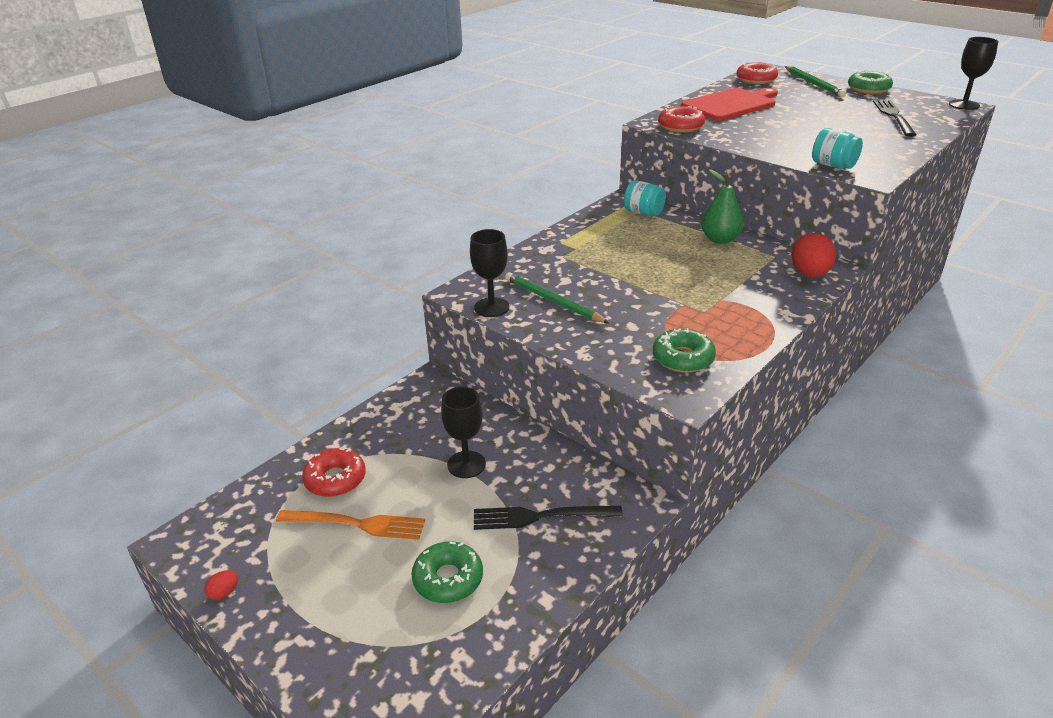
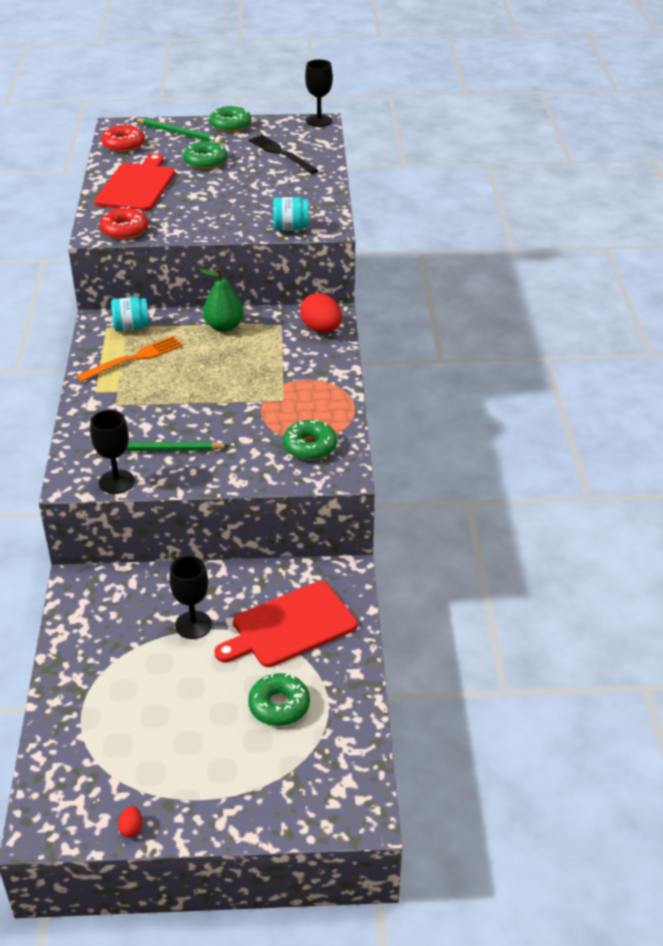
camera: 45 degrees left, 5 degrees up
(335, 479) = (104, 702): red donut -> none
(358, 524) = (167, 718): orange fork -> orange fork (134, 358)
(539, 517) = (290, 626): black fork -> red cutting board
(812, 105) = (205, 161): none -> green donut

